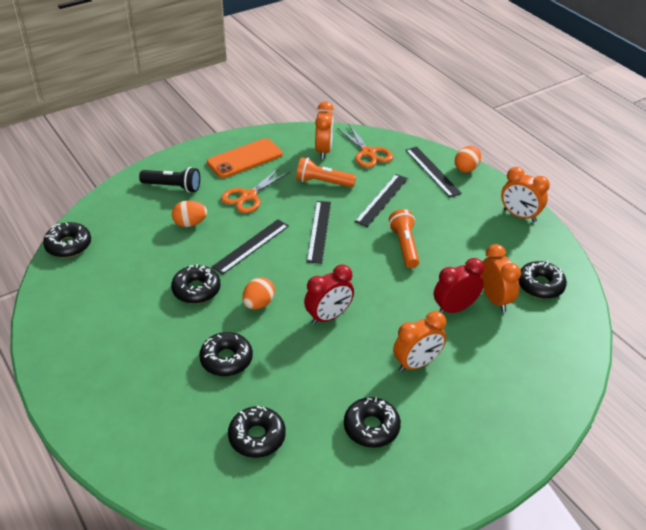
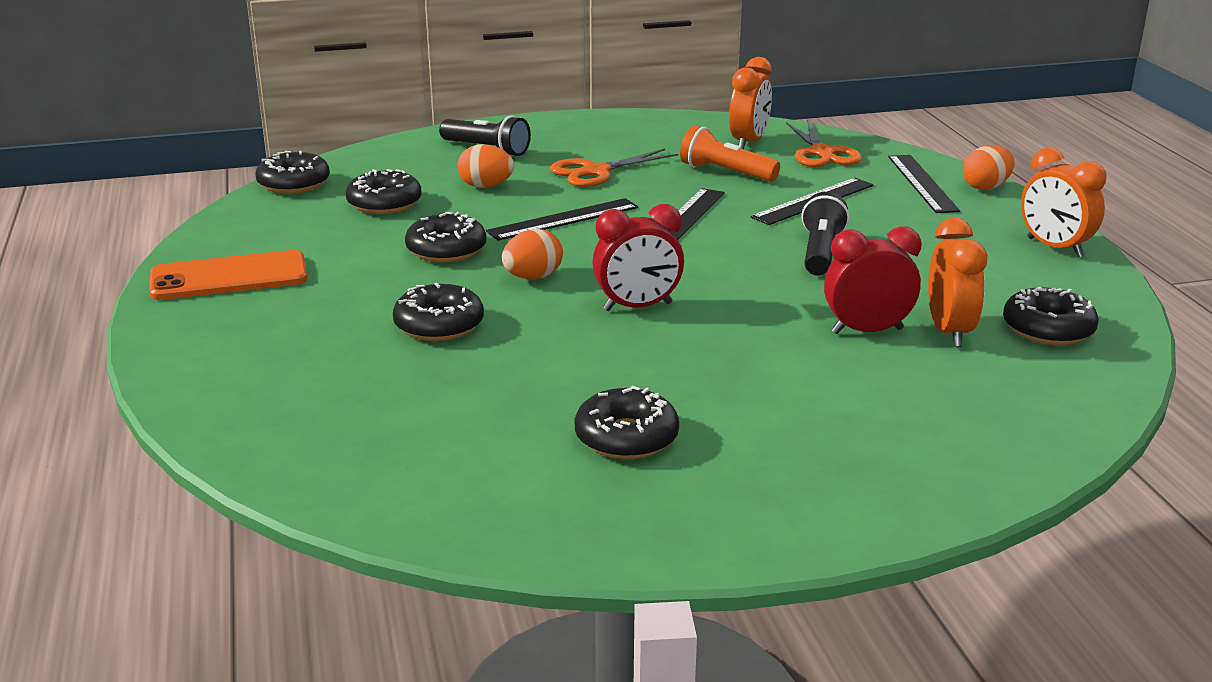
camera: 20 degrees right, 15 degrees down
(245, 159) = (616, 136): orange phone -> orange phone (229, 277)
(257, 437) = (426, 413): black donut -> black donut (384, 203)
(404, 246) = (820, 252): orange flashlight -> black flashlight
(416, 363) = (757, 380): orange clock -> none

